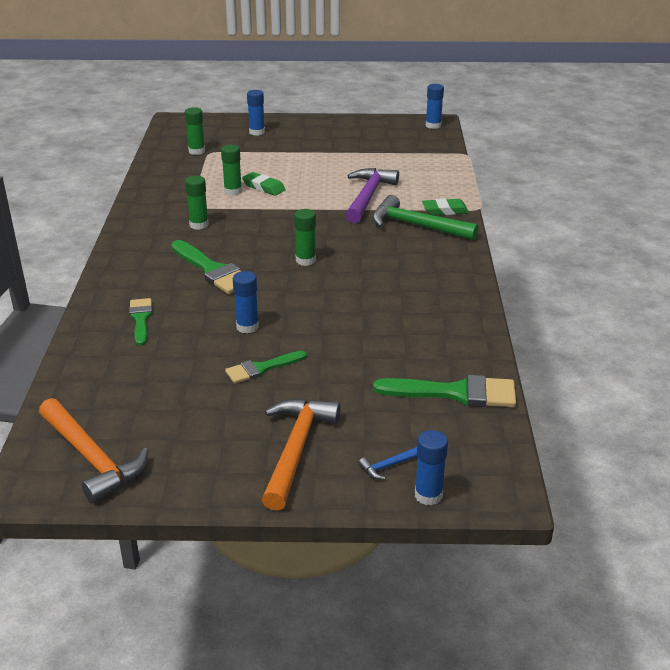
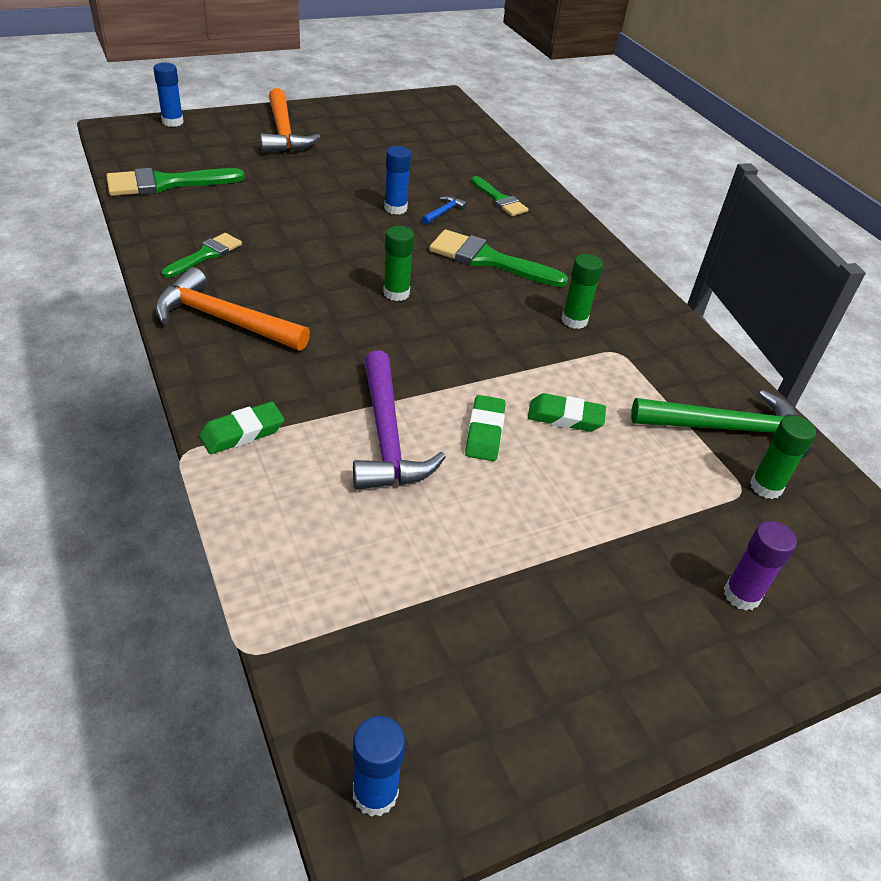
camera: 150 degrees right, 10 degrees up
(92, 458) = (421, 113): orange hammer -> orange hammer (224, 320)
(233, 191) = (599, 396): green glue stick -> none
(257, 132) = (741, 595): blue glue stick -> purple glue stick
(261, 368) = (352, 177): green brush -> green brush (206, 255)
(314, 189) = (485, 432): none -> green eraser
(389, 466) = (208, 133): blue hammer -> blue hammer (444, 212)
(416, 225) = (278, 386): green hammer -> green hammer (727, 428)

